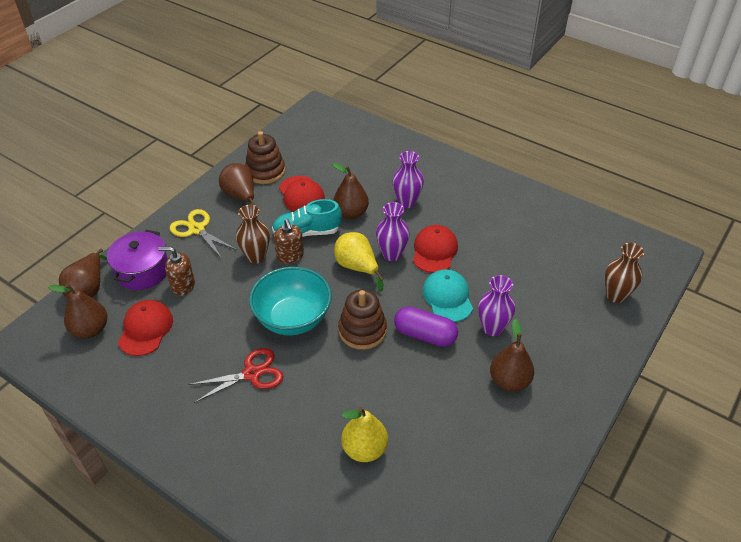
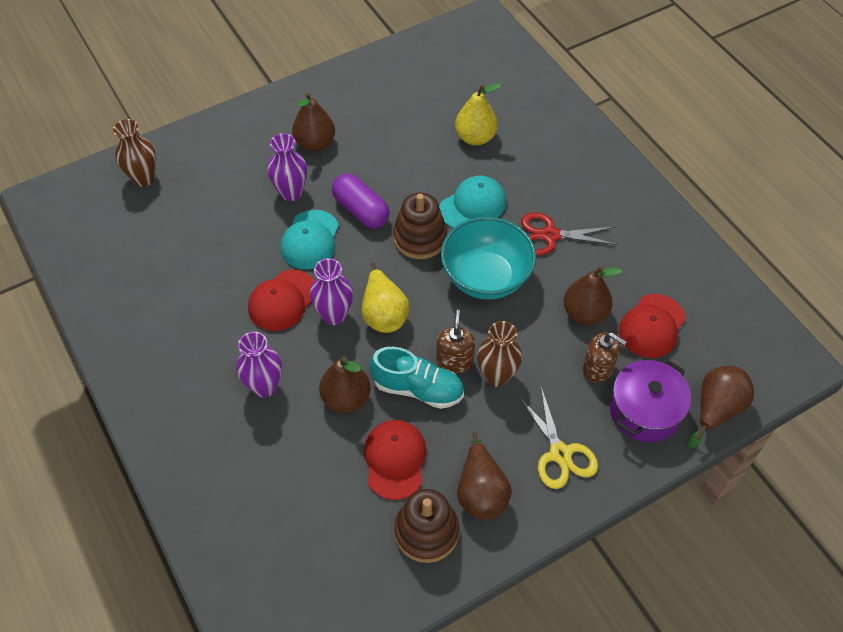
camera: 155 degrees left, 10 degrees up
(90, 329) = (715, 349): brown pear -> brown pear (585, 313)
(332, 375) = (473, 205): none -> turquoise cap

